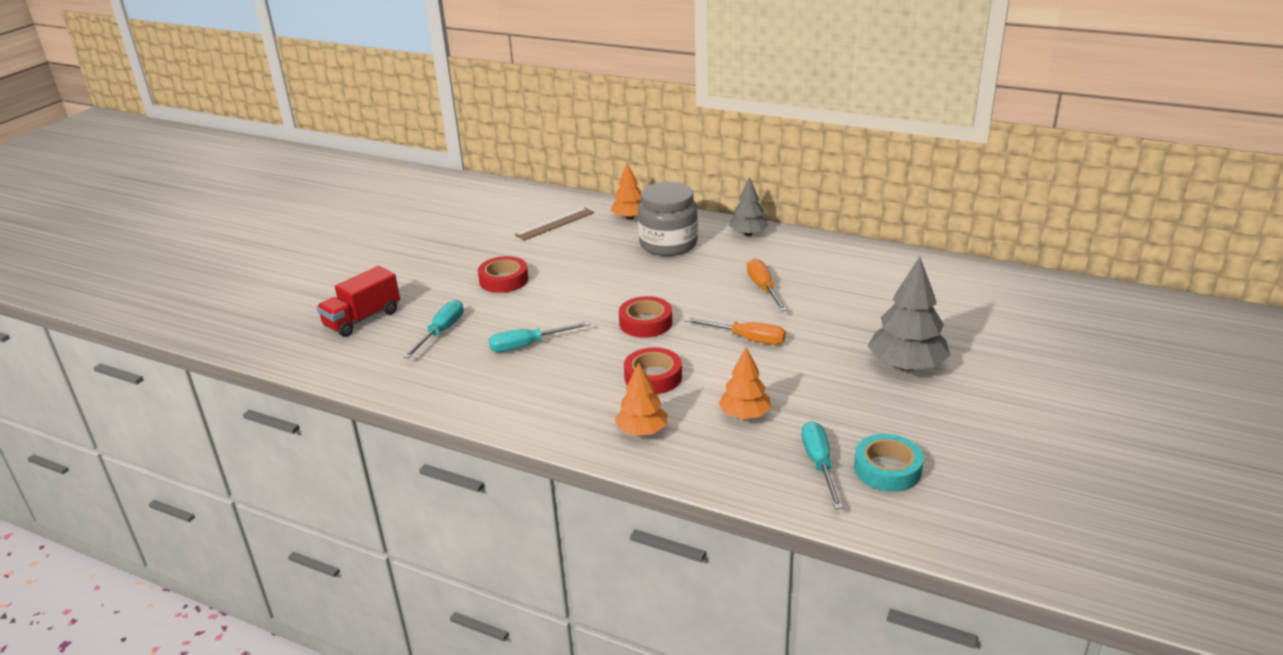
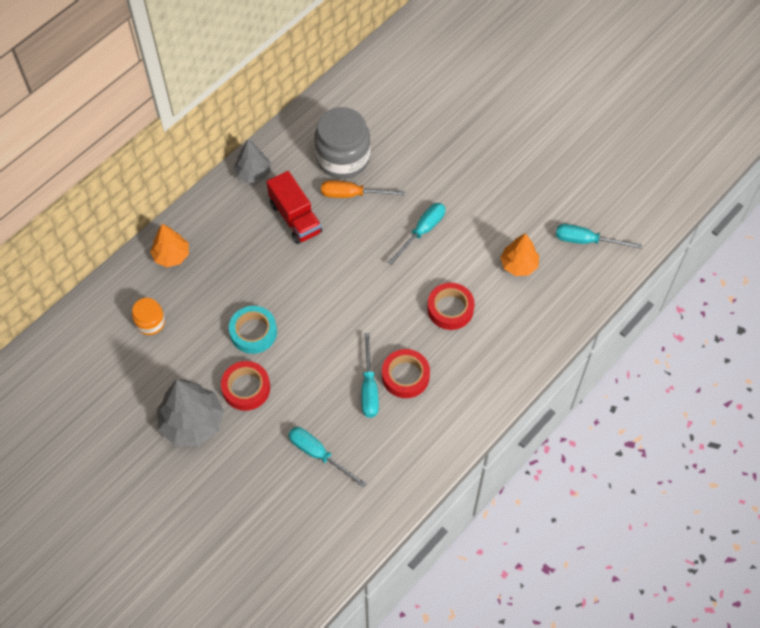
camera: 75 degrees left, 30 degrees up
(362, 319) = (265, 521): red truck -> red truck (295, 218)
(555, 224) = (150, 322): brown ruler -> orange jar
(642, 431) = (515, 334): orange tree -> none
(645, 323) = (370, 293): red tape -> red tape (405, 376)
(668, 244) = (241, 239): grey jar -> grey jar (343, 158)
(746, 339) = (422, 231): orange screwdriver -> turquoise screwdriver
(887, 469) = (602, 206): turquoise tape -> turquoise tape (253, 332)
(906, 366) = (496, 147): grey tree -> grey tree (192, 423)

